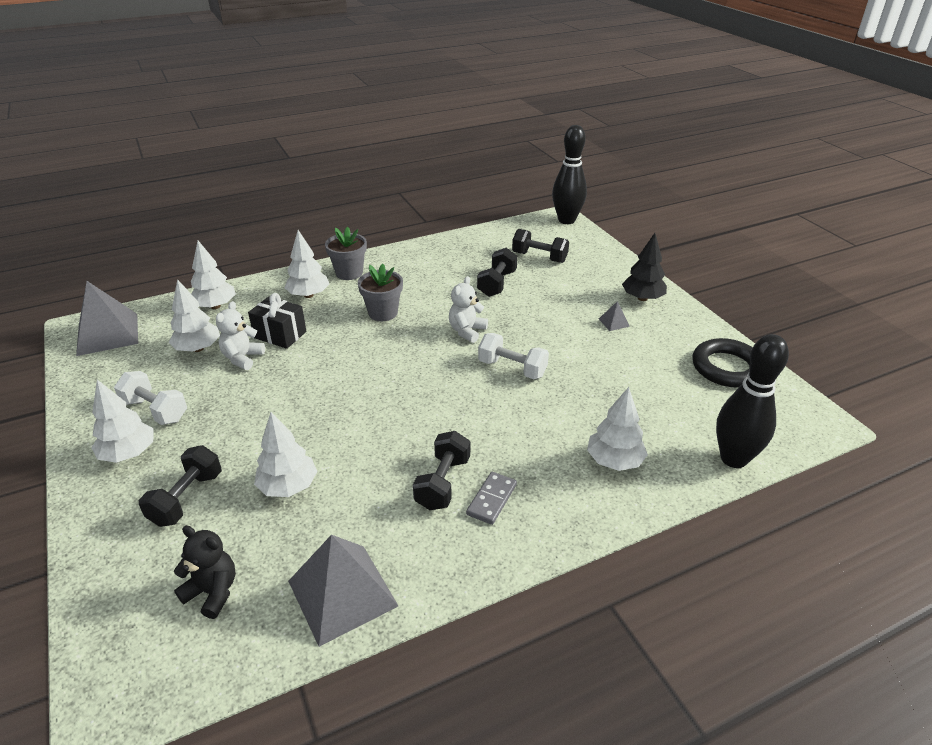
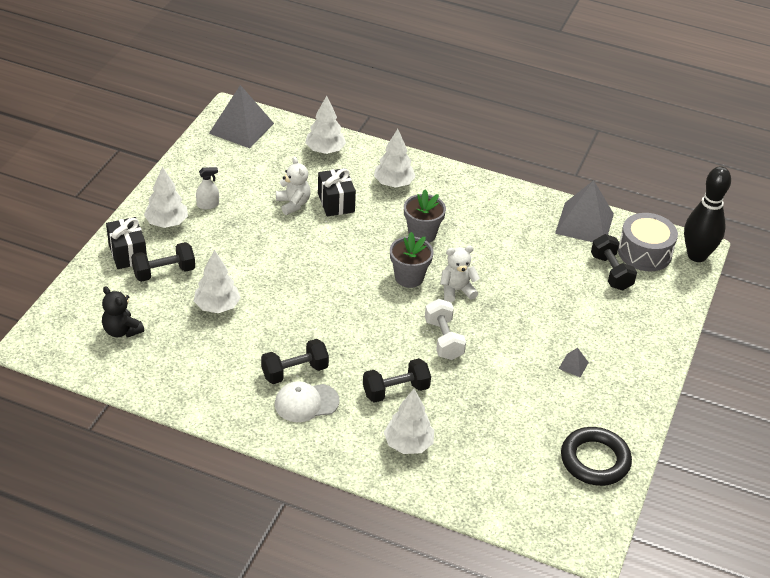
camera: 45 degrees right, 5 degrees up
(118, 511) = (128, 253): none -> black gift
(155, 410) = (208, 205): white dumbbell -> white spray bottle
(198, 348) = (277, 177): white tree -> none
(213, 592) = (122, 331): black teddy bear -> black teddy bear turned 150 degrees clockwise
(242, 358) = (293, 204): white teddy bear -> white teddy bear turned 90 degrees clockwise
(342, 593) = (173, 381): grey pyramid -> grey pyramid (584, 223)
(349, 273) = (446, 184): grey flower pot -> grey flower pot (409, 277)
(492, 499) = (306, 403): grey domino -> white cap
(497, 284) = (538, 270): black dumbbell -> black dumbbell (395, 391)
(538, 236) = (644, 252): none -> grey drum
(642, 298) = (632, 365): black tree -> none
(733, 458) = (484, 507): black bowling pin -> none

